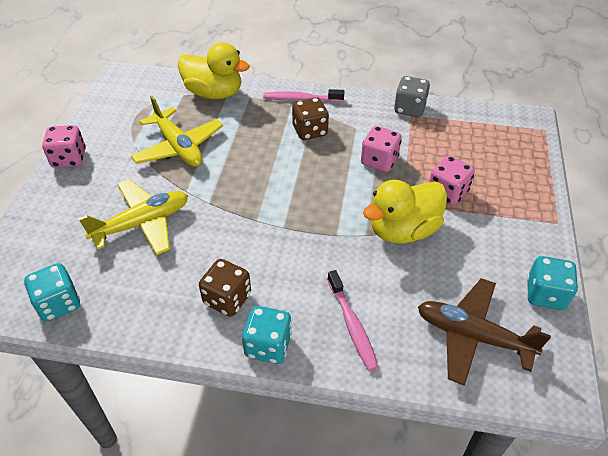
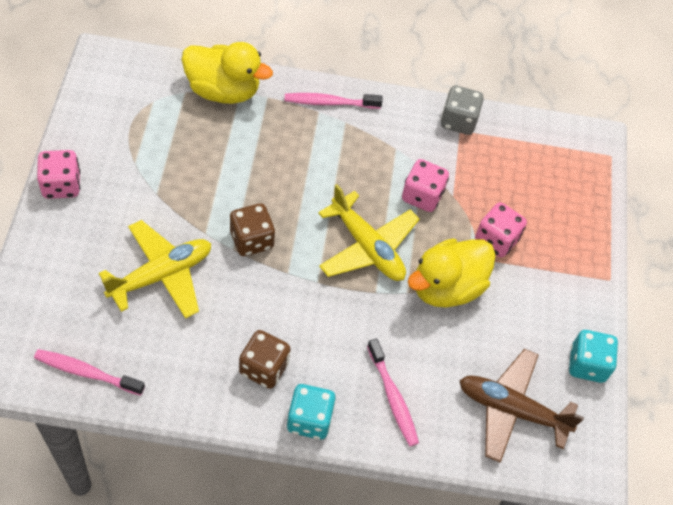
camera: 10 degrees left, 10 degrees up
(59, 303) = (86, 372): turquoise dice -> pink toothbrush
(178, 147) = (189, 171): yellow plane -> yellow plane (367, 246)
(310, 131) = (342, 151): brown dice -> brown dice (251, 240)

